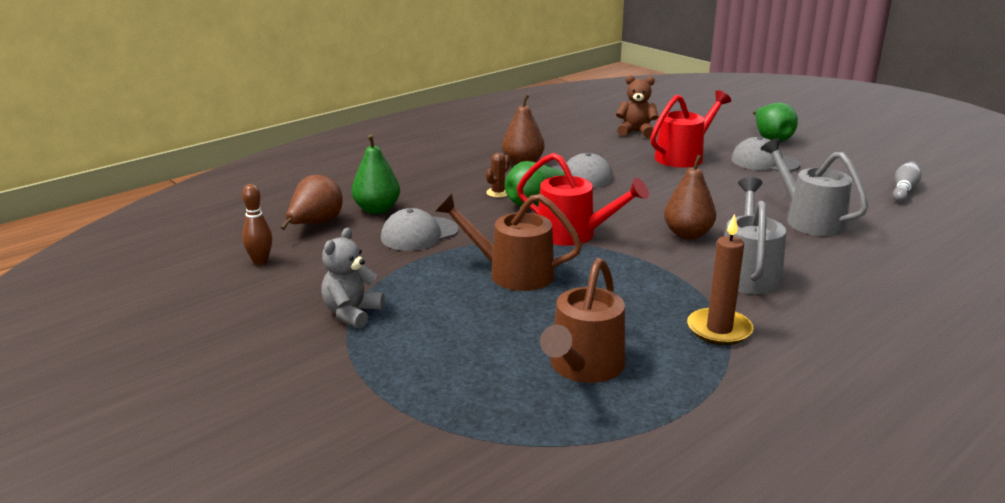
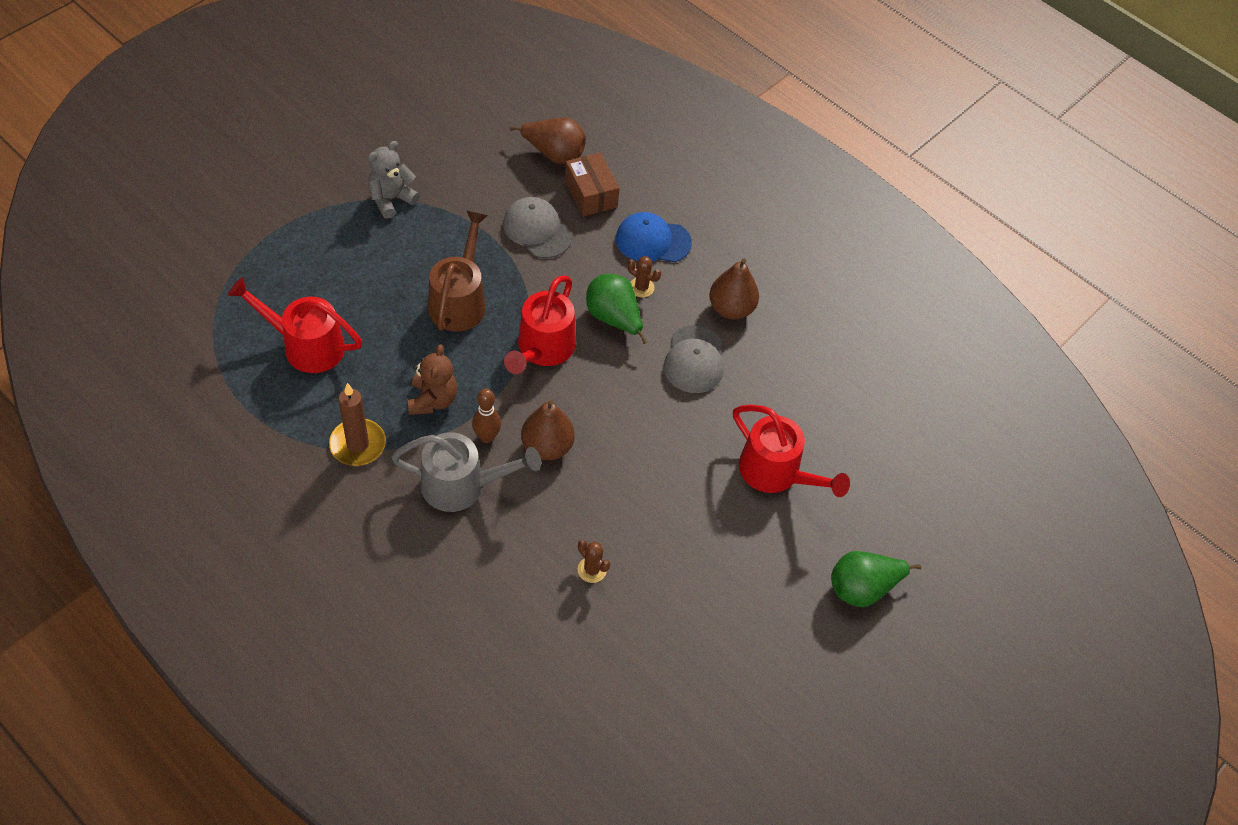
camera: 80 degrees right, 30 degrees up
(260, 261) = (479, 130): brown bowling pin -> brown bowling pin (486, 437)
(352, 313) = (391, 199): grey teddy bear -> grey teddy bear turned 60 degrees counterclockwise
(377, 209) = (591, 194): green pear -> brown box
(443, 187) = (653, 241): none -> blue cap
(583, 367) = (305, 345): brown watering can -> red watering can
(636, 132) = (860, 430): brown teddy bear -> brown teddy bear (432, 400)
(764, 162) = (770, 562): grey cap -> none
(808, 220) = (592, 570): grey watering can -> brown cactus
(904, 190) = (690, 703): grey bowling pin -> none

